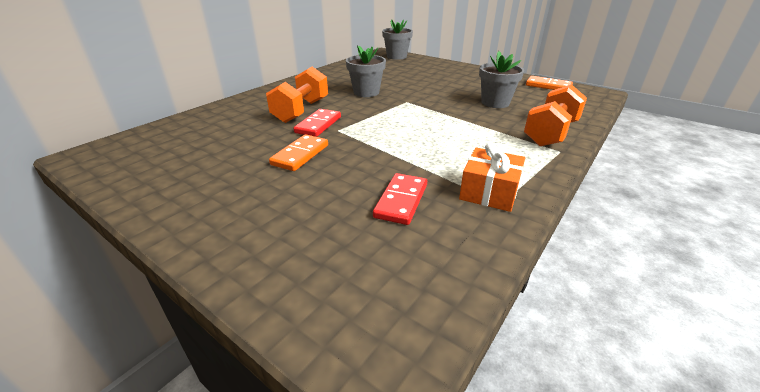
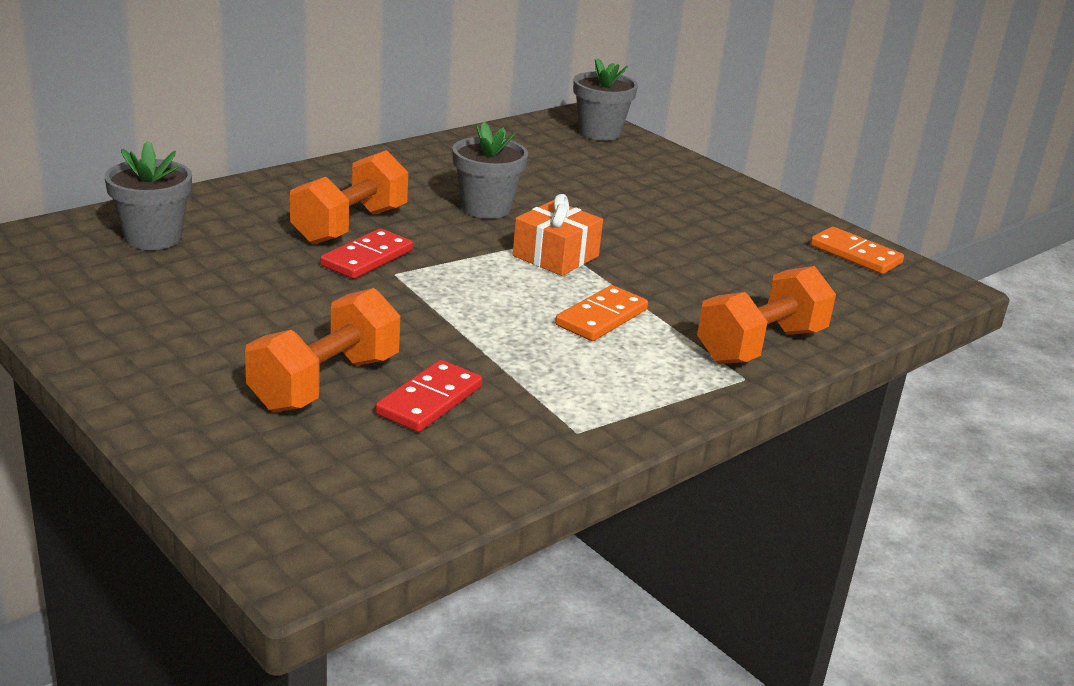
camera: 10 degrees right, 5 degrees down
(300, 155) = (314, 305): orange domino -> orange domino (601, 318)
(329, 203) = (325, 383): none -> orange dumbbell
(489, 192) = (569, 414): orange gift -> orange gift (555, 256)
(495, 103) = (714, 271): grey flower pot -> grey flower pot (153, 238)

